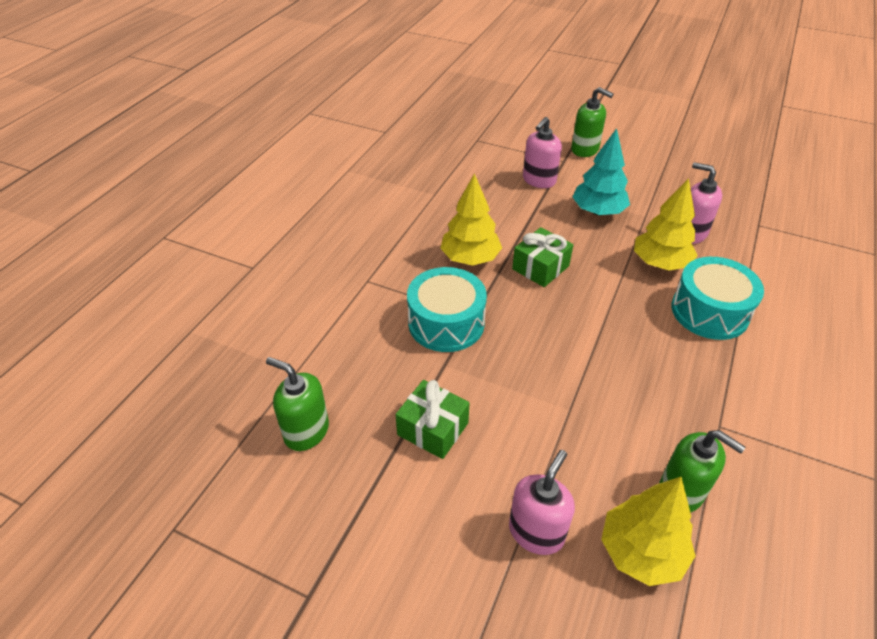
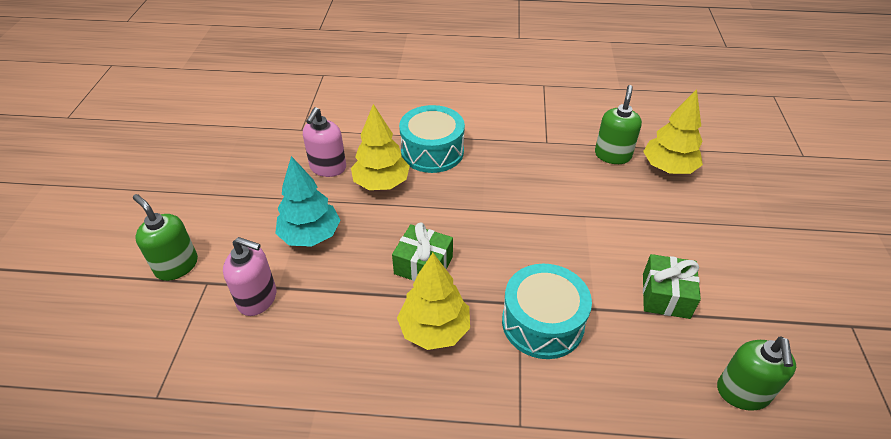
camera: 110 degrees left, 0 degrees up
(536, 532) = (697, 215): pink soap dispenser -> none
(585, 149) = (176, 266): green soap dispenser -> green soap dispenser turned 60 degrees counterclockwise

